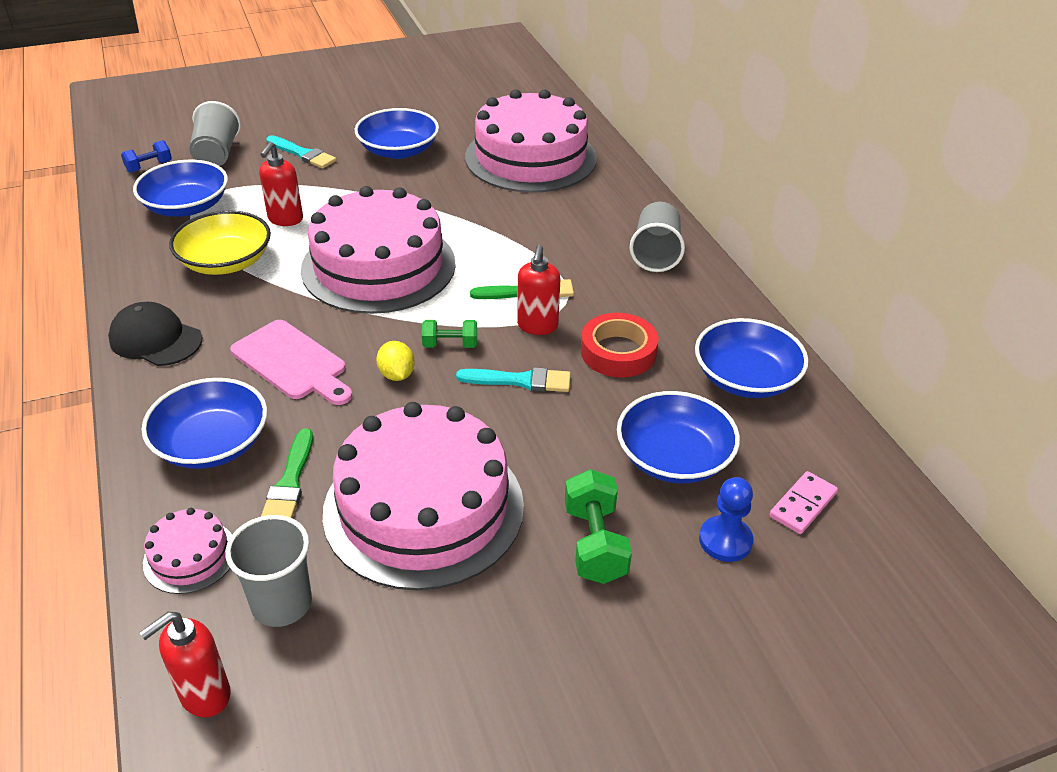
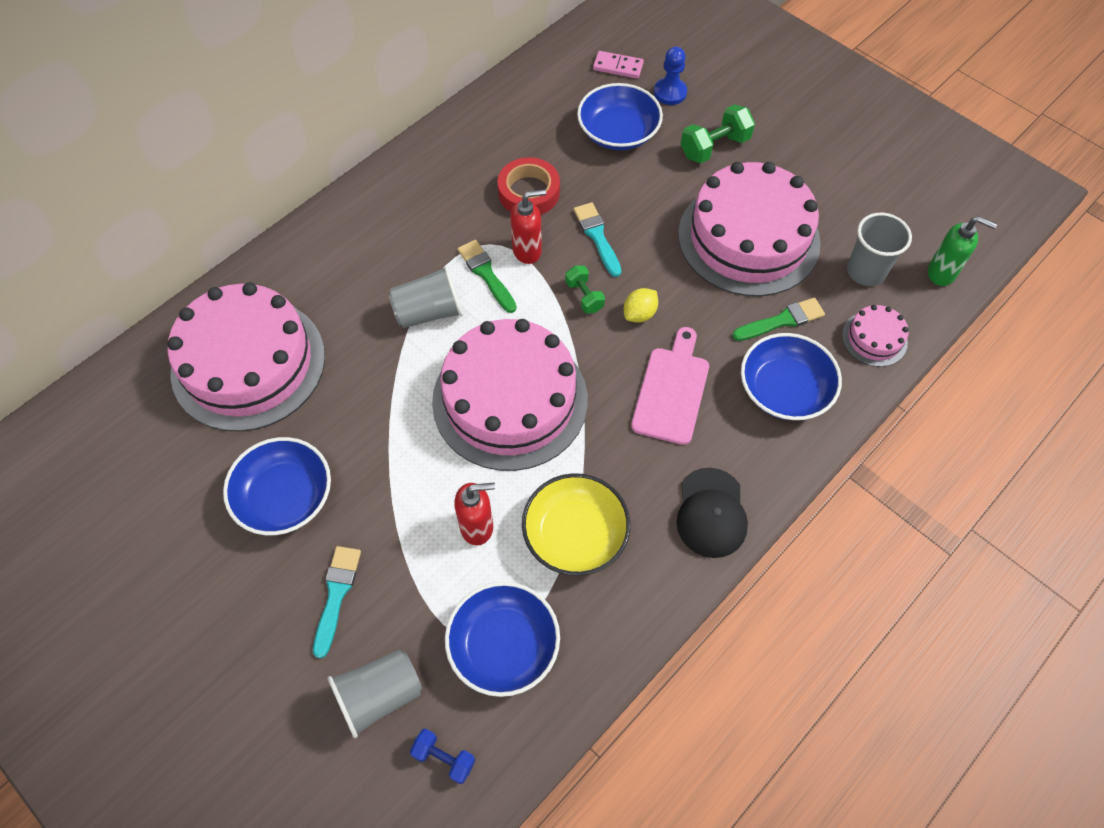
camera: 115 degrees left, 20 degrees up
(204, 695) = (942, 273): red soap dispenser -> green soap dispenser
(656, 253) = (382, 209): grey cup -> grey cup (429, 312)
(746, 378) = (515, 117): blue bowl -> none

